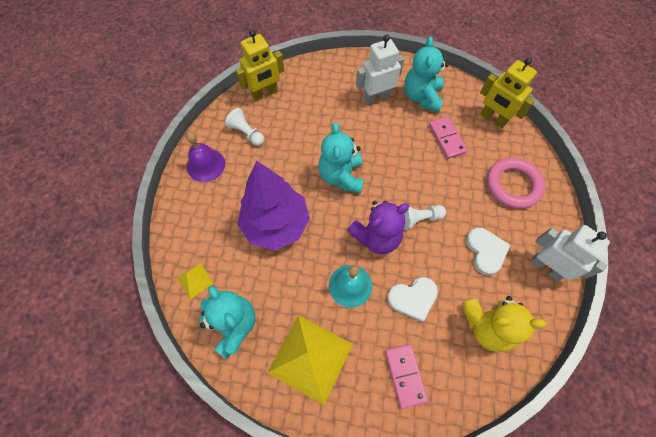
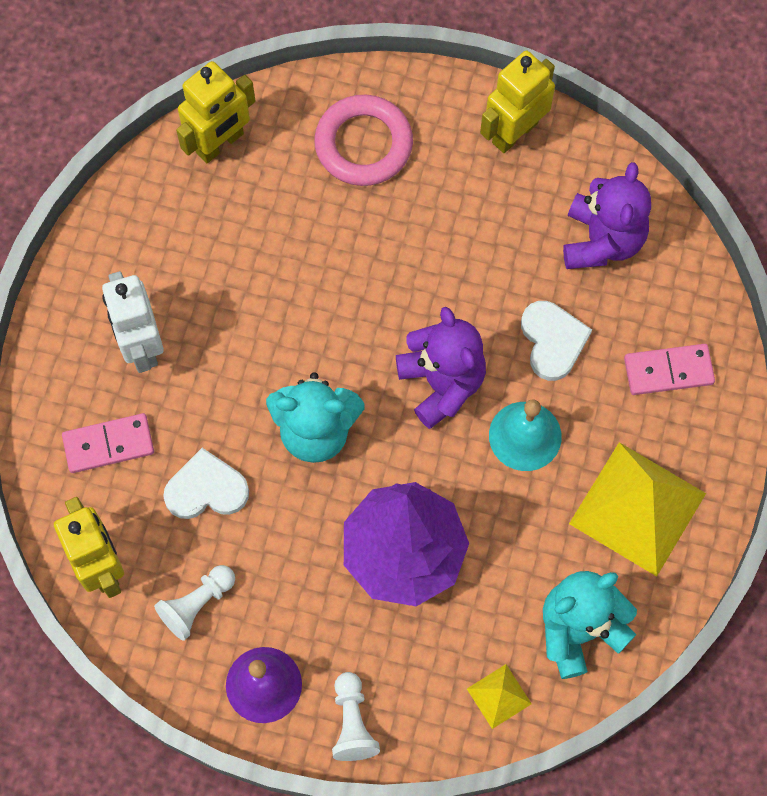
camera: 85 degrees left, 5 degrees up
(419, 219) = (414, 309): white pawn -> white pawn (352, 723)
(422, 97) = (152, 260): turquoise teddy bear -> none
(446, 139) = (255, 233): pink domino -> pink domino (108, 445)
(485, 251) = (481, 215): white heart -> white heart (206, 489)
(487, 326) = (602, 240): yellow teddy bear -> purple teddy bear
(546, 267) = (514, 132): white robot -> yellow robot

